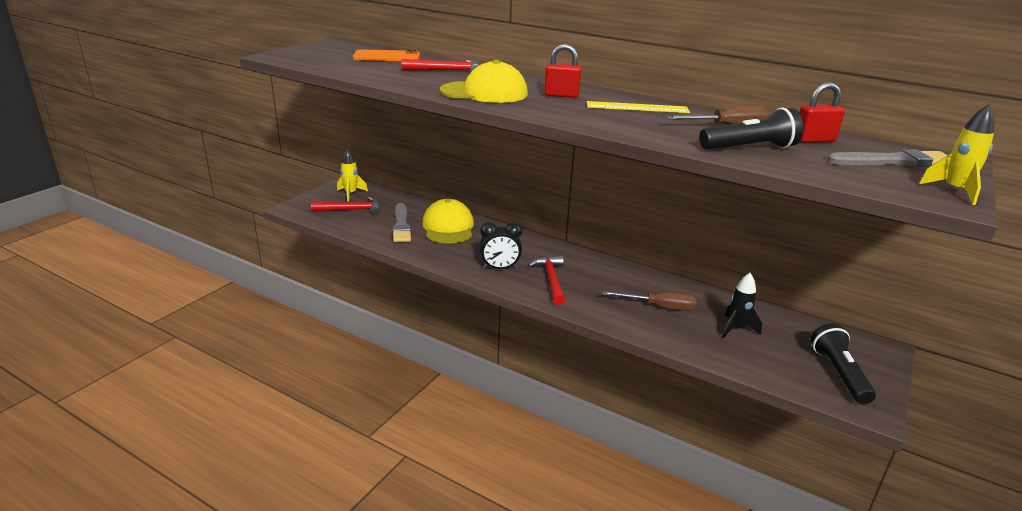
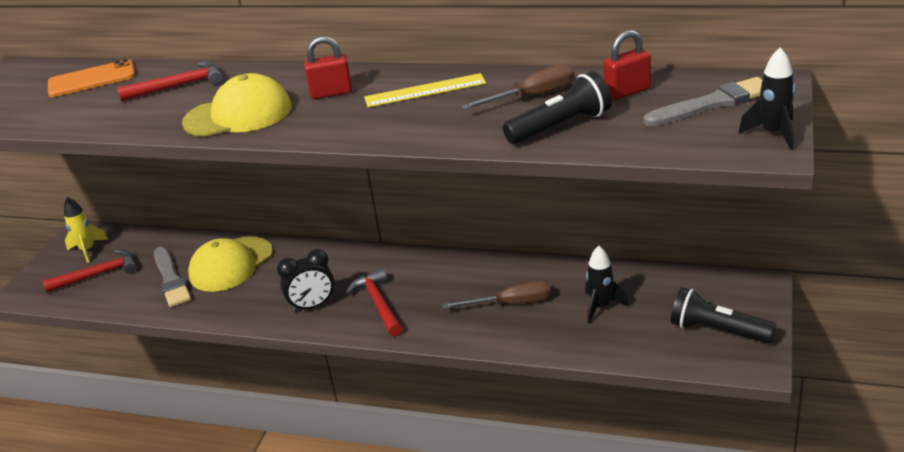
camera: 10 degrees left, 5 degrees up
(448, 227) = (231, 264): yellow cap -> yellow cap turned 120 degrees counterclockwise
(839, 374) = (717, 330): black flashlight -> black flashlight turned 45 degrees counterclockwise
(955, 191) = (773, 134): yellow rocket -> black rocket

